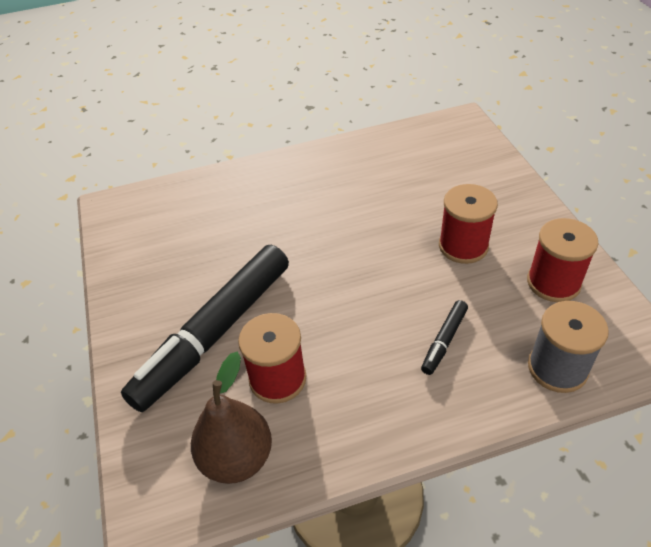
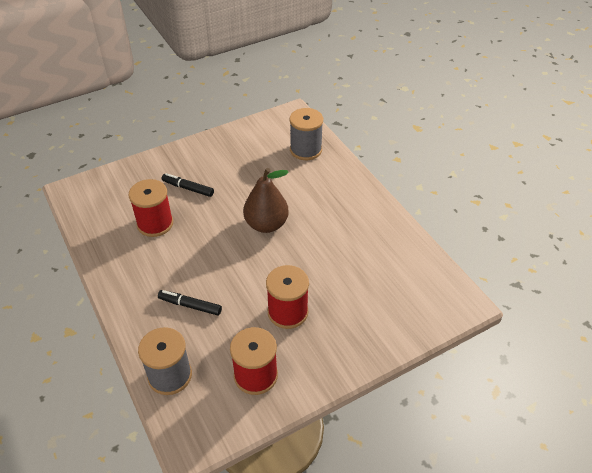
camera: 75 degrees right, 0 degrees up
(191, 200) = (306, 150): none -> grey spool
(215, 333) = (188, 188): black marker -> black marker, size x0.42
(236, 458) = (102, 216): brown pear -> brown pear (266, 224)

